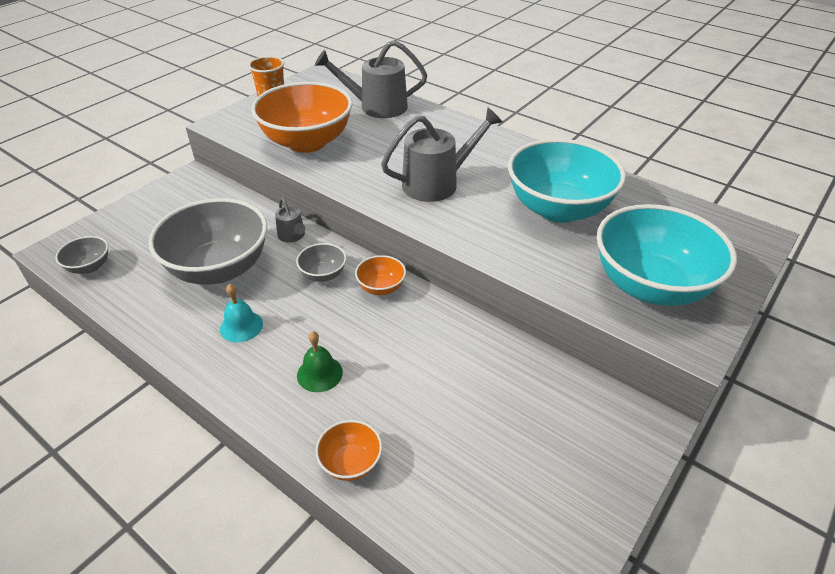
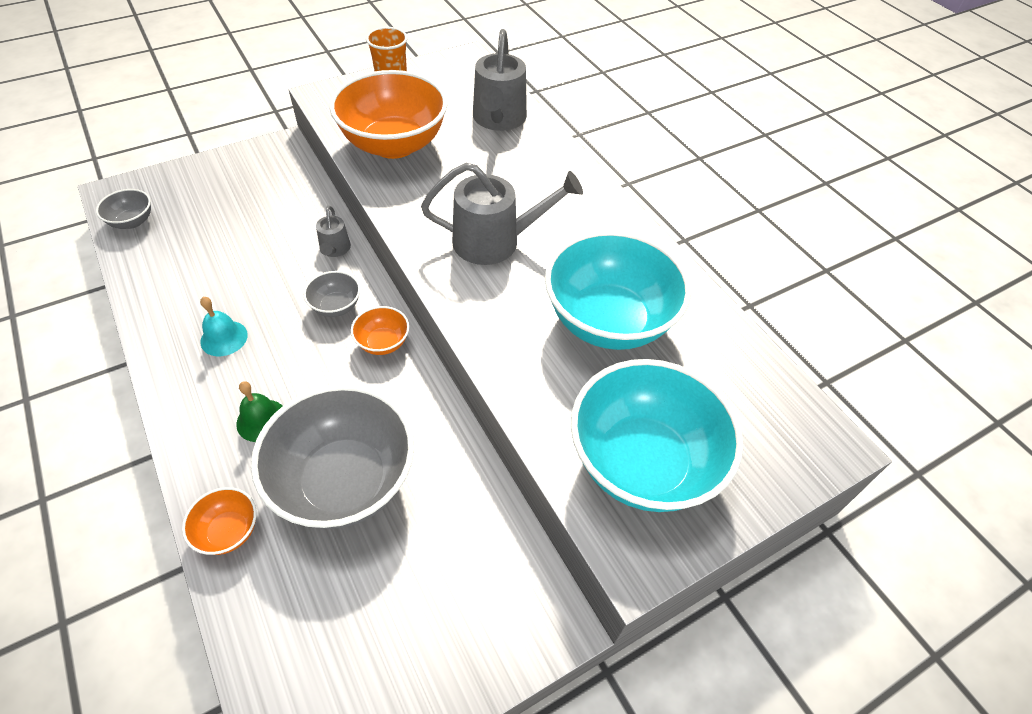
camera: 20 degrees right, 10 degrees up
(219, 269) = (243, 264): grey bowl -> grey bowl (345, 481)
(377, 107) = (498, 119): grey watering can -> grey watering can turned 105 degrees counterclockwise

